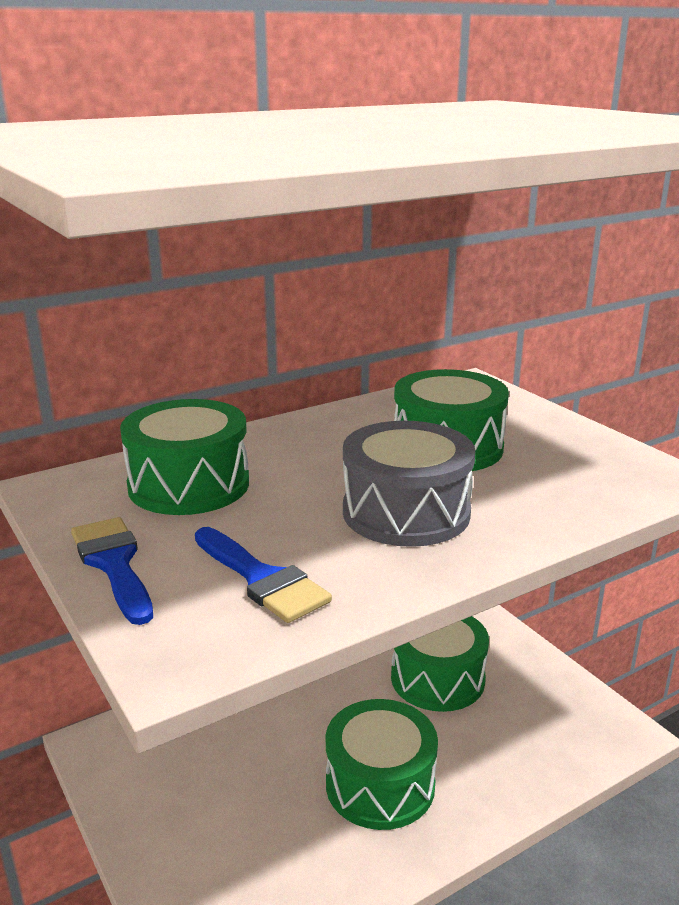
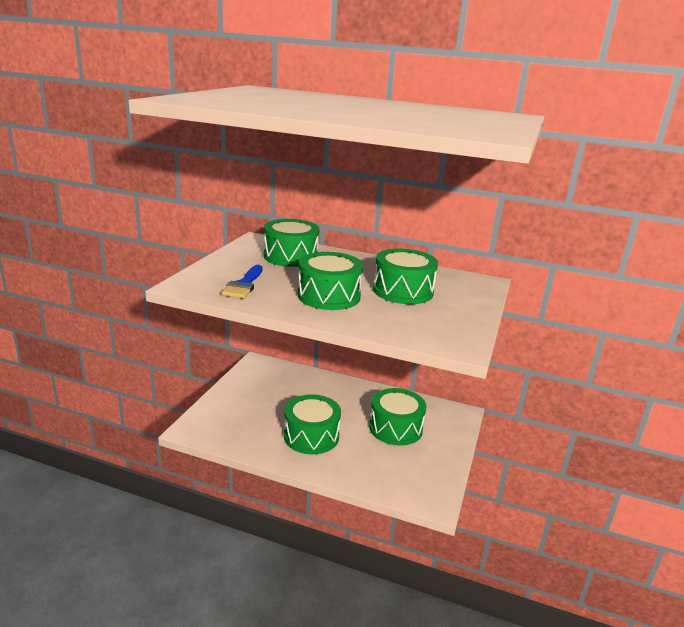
camera: 50 degrees right, 0 degrees up
(114, 564) = (223, 262): blue brush -> none
(406, 512) = (329, 296): grey drum -> green drum

